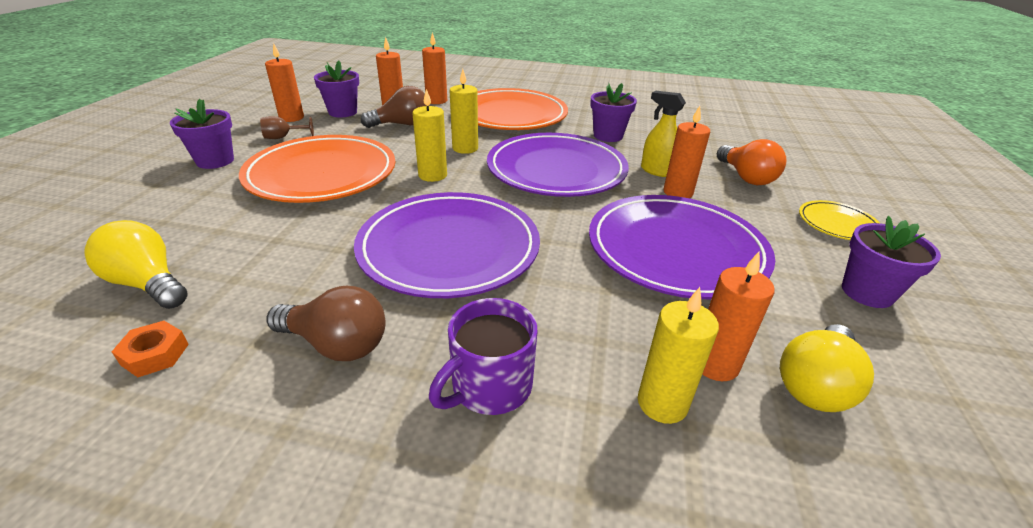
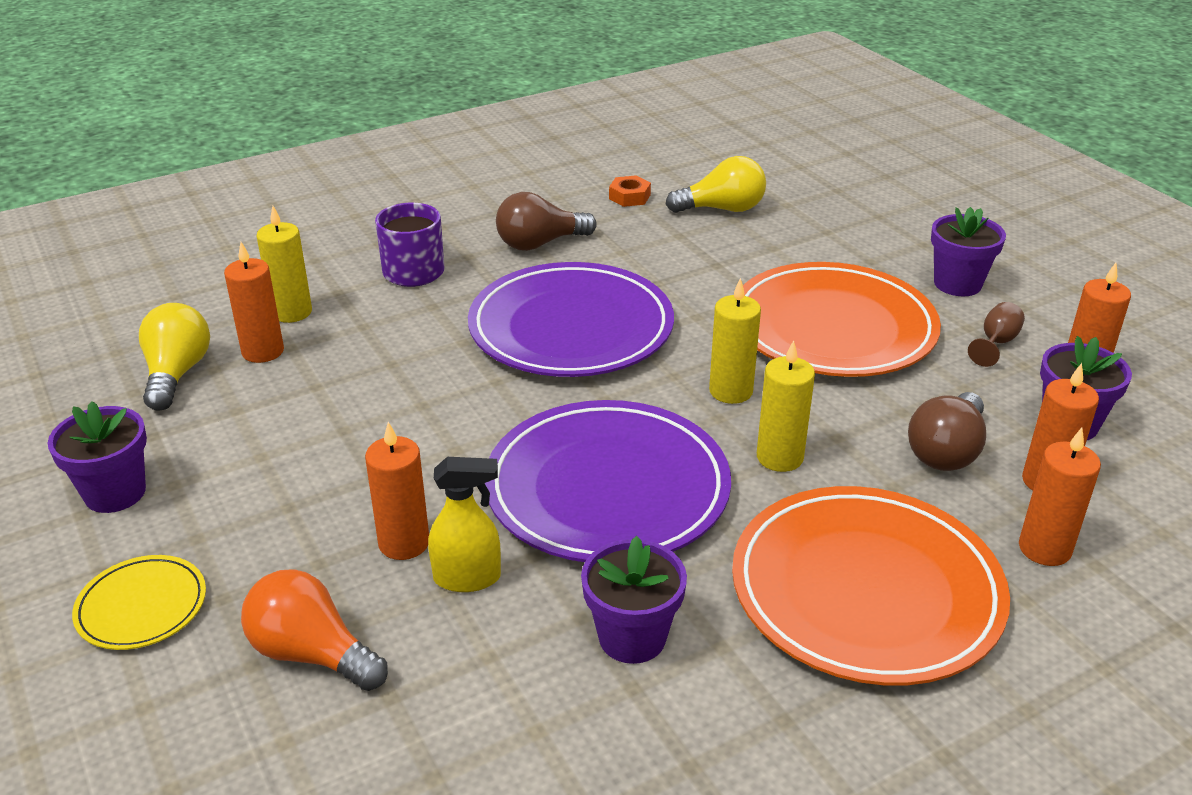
camera: 140 degrees right, 0 degrees up
(676, 250) = (350, 440): purple plate -> none

